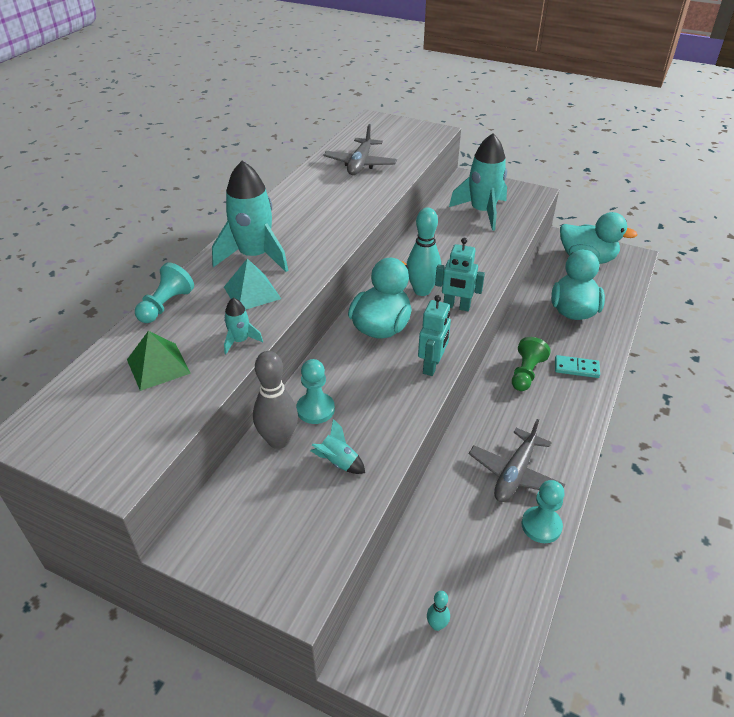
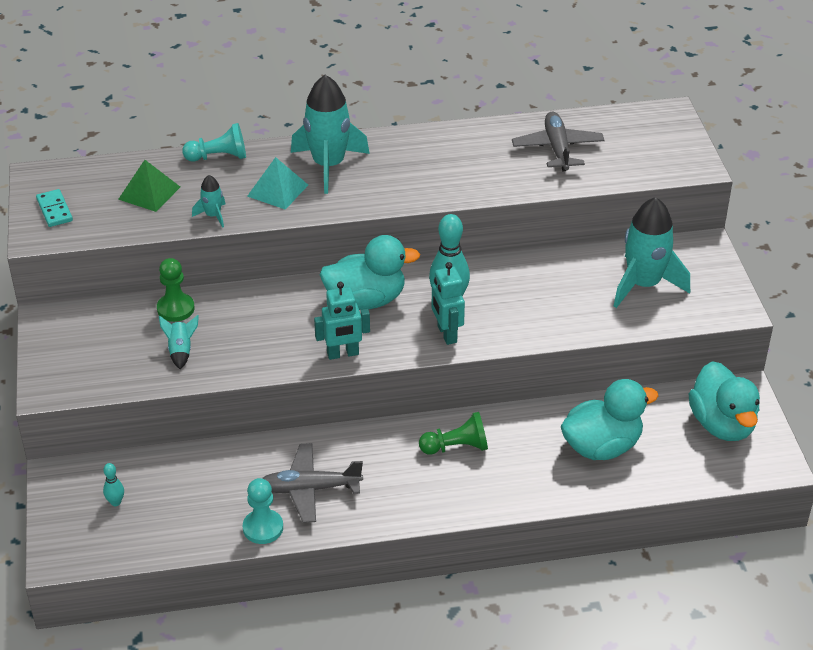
camera: 55 degrees right, 0 degrees up
(278, 440) = (175, 309): grey bowling pin -> green pawn
(315, 409) = (226, 311): turquoise pawn -> none
(360, 164) = (557, 149): grey plane -> grey plane turned 105 degrees clockwise
(576, 368) = (501, 482): turquoise domino -> turquoise domino (54, 210)

